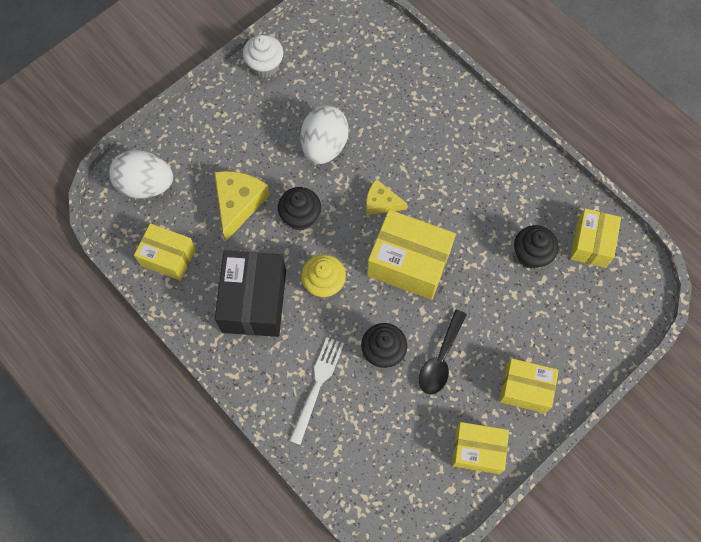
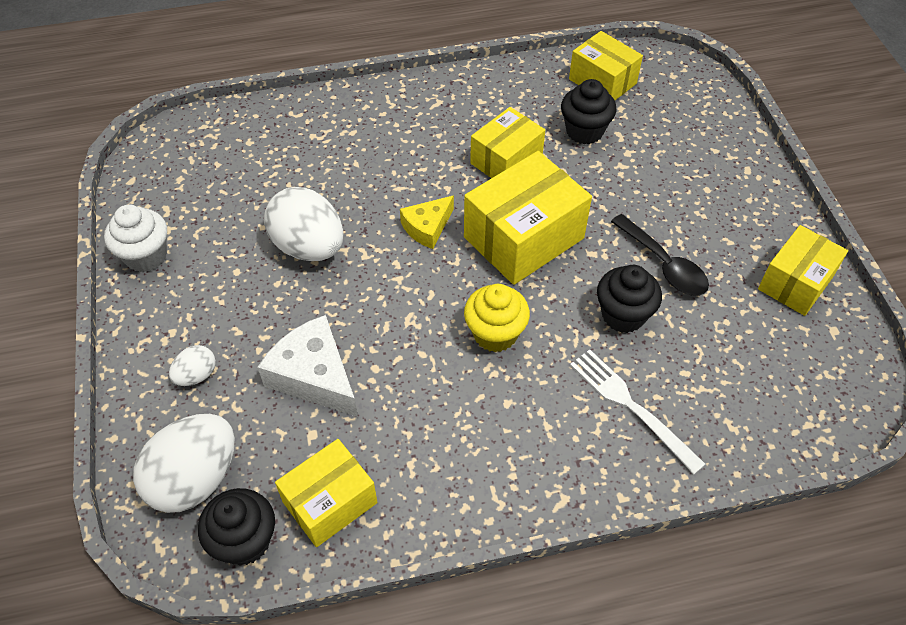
camera: 60 degrees left, 15 degrees down
(205, 145) = (196, 375): none -> white egg
(238, 203) = (314, 376): yellow cheese -> white cheese
(254, 301) = (468, 424): black box -> none
(300, 217) = (386, 316): black cupcake -> black cupcake (245, 541)
(525, 389) = (740, 207): yellow box -> yellow box (506, 160)

